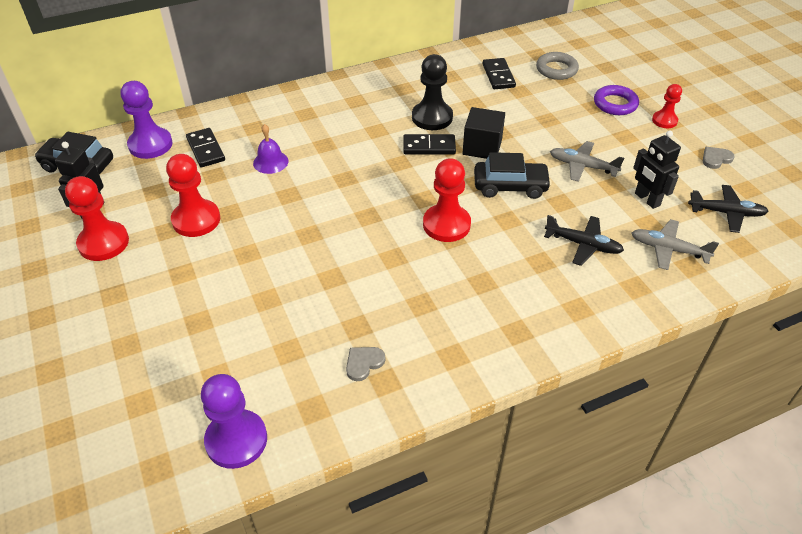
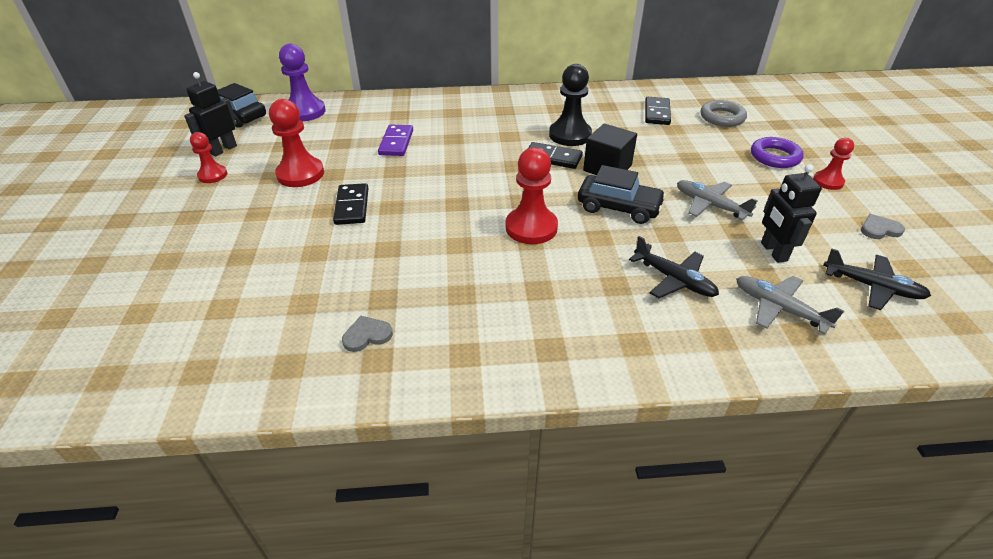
camera: 20 degrees right, 5 degrees down
(103, 243) = (212, 175): red pawn -> red pawn, size x0.60
(205, 149) = (347, 123): black domino -> black domino (352, 206)
(236, 440) = (195, 373): purple pawn -> none
(270, 162) = (396, 142): purple bell -> purple domino

